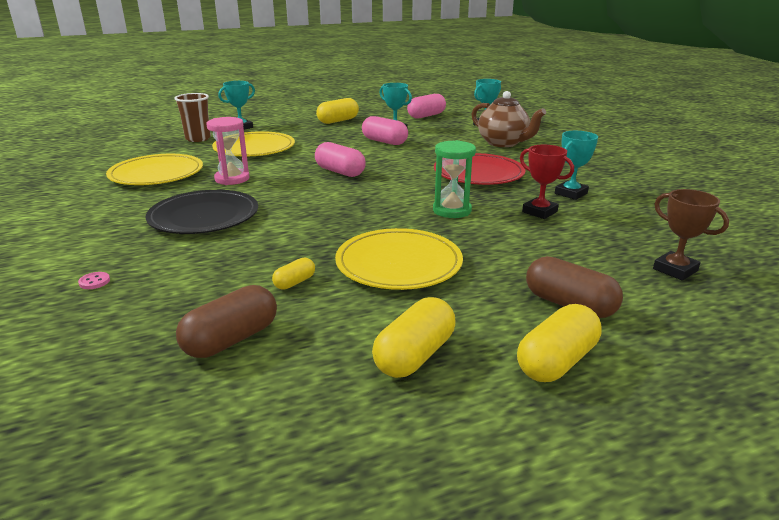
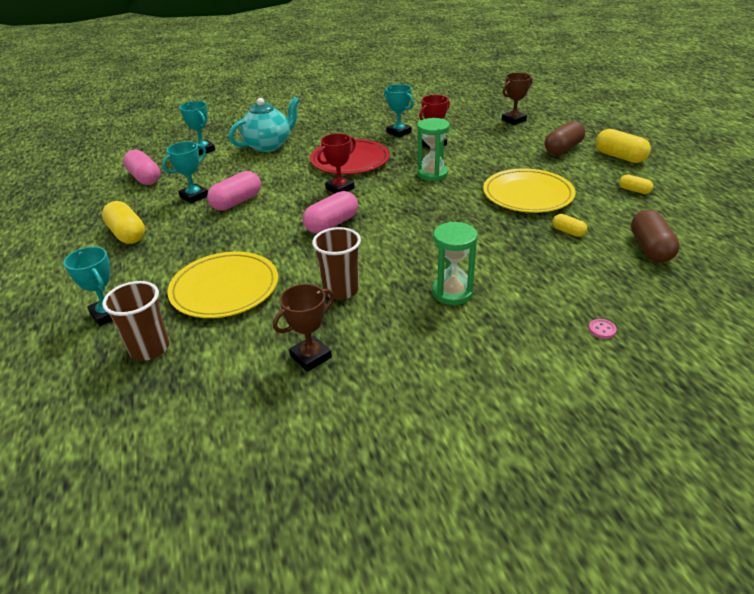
camera: 85 degrees left, 10 degrees up
(156, 174) = (311, 356): yellow plate -> brown trophy
(204, 217) = (452, 292): black plate -> green hourglass
(231, 339) = (650, 248): brown capsule -> brown capsule turned 45 degrees clockwise
(232, 179) = (341, 290): pink hourglass -> brown cup
(411, 172) = (340, 188): none -> red trophy
(414, 355) = (634, 190): yellow capsule -> yellow capsule, size x0.54
(503, 143) = (268, 146): brown teapot -> turquoise teapot

